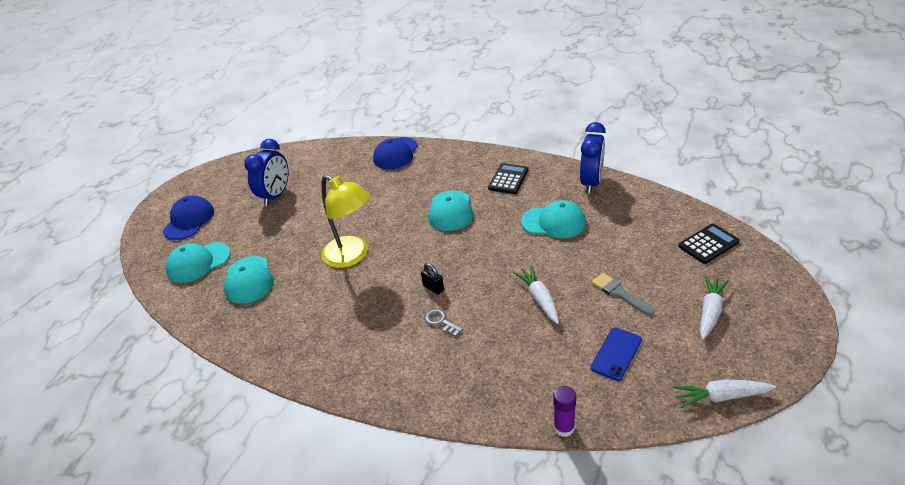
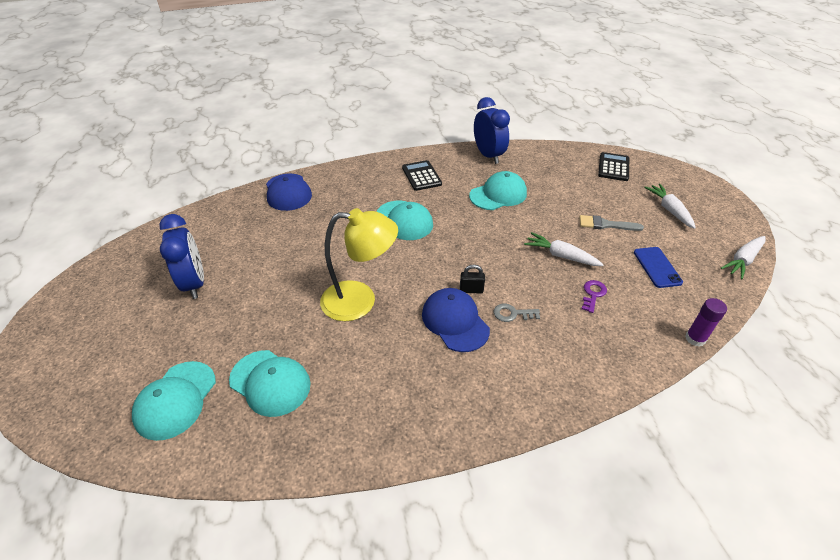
camera: 45 degrees left, 5 degrees up
(189, 220) = (100, 361): blue cap -> blue cap (455, 321)
(524, 343) = (593, 294): none -> purple key

